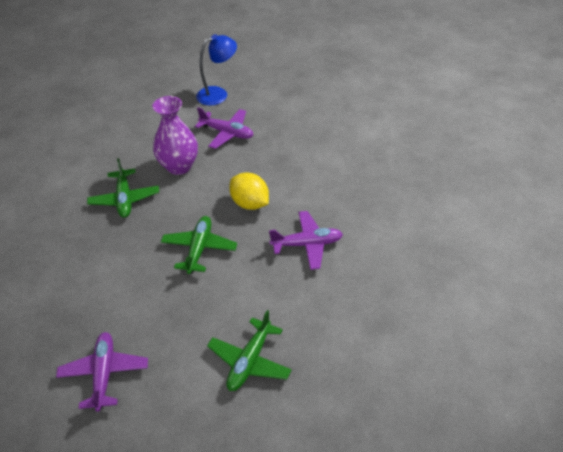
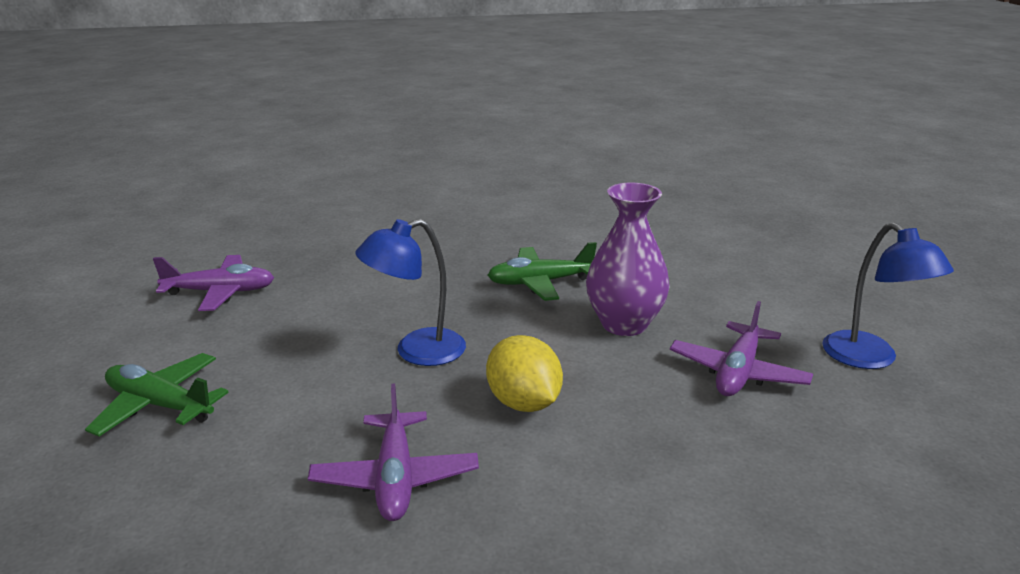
camera: 90 degrees right, 20 degrees down
(199, 249) = (416, 351): green plane -> blue lamp
(250, 203) = (523, 403): yellow lemon -> yellow lemon turned 75 degrees counterclockwise

